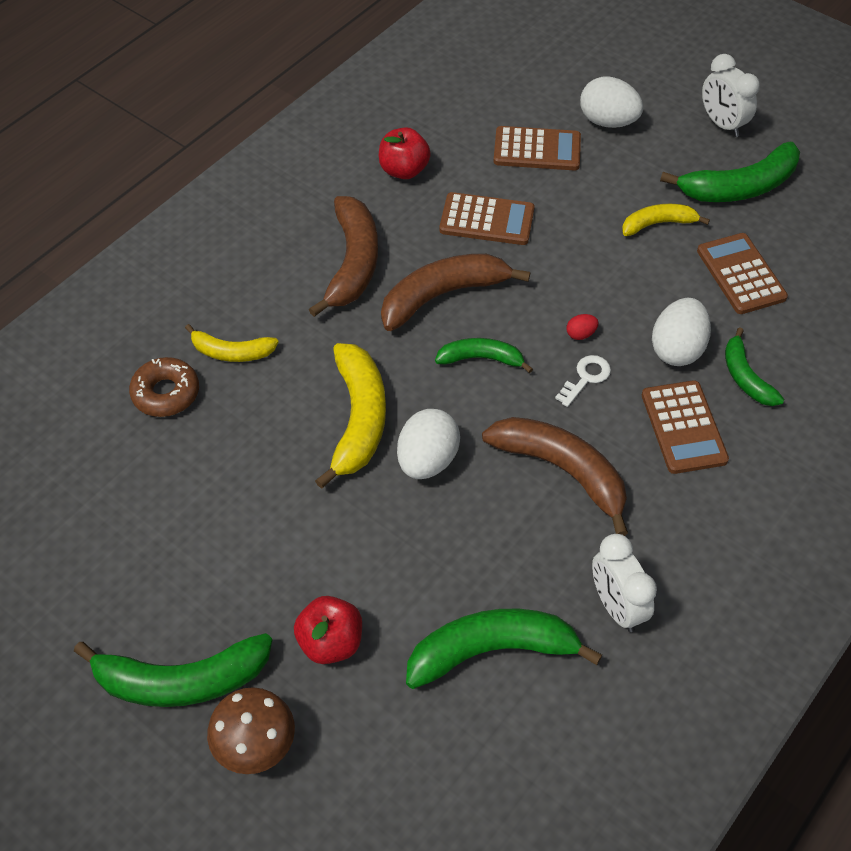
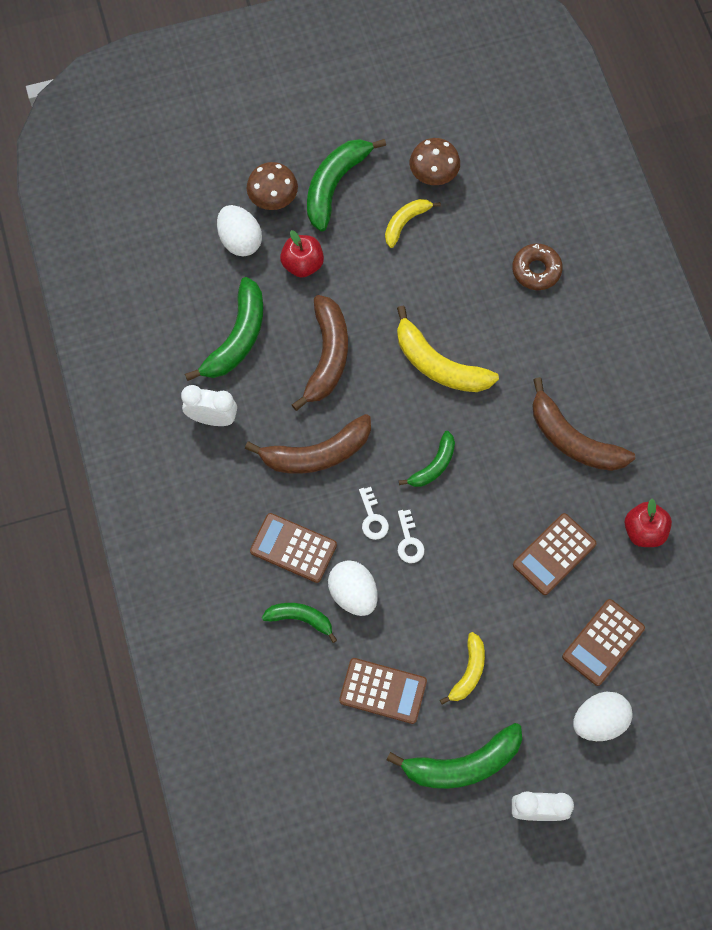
camera: 125 degrees right, 15 degrees up
(93, 571) = (433, 175): none -> brown mushroom
(232, 352) = (544, 323): yellow banana -> yellow banana (405, 222)
(427, 460) = (380, 384): white egg -> white egg (240, 240)
(442, 295) = (503, 477): brown banana -> brown banana (327, 356)
(580, 334) = (409, 541): red egg -> white key
(739, 187) = (462, 764): green banana -> green banana turned 120 degrees counterclockwise

